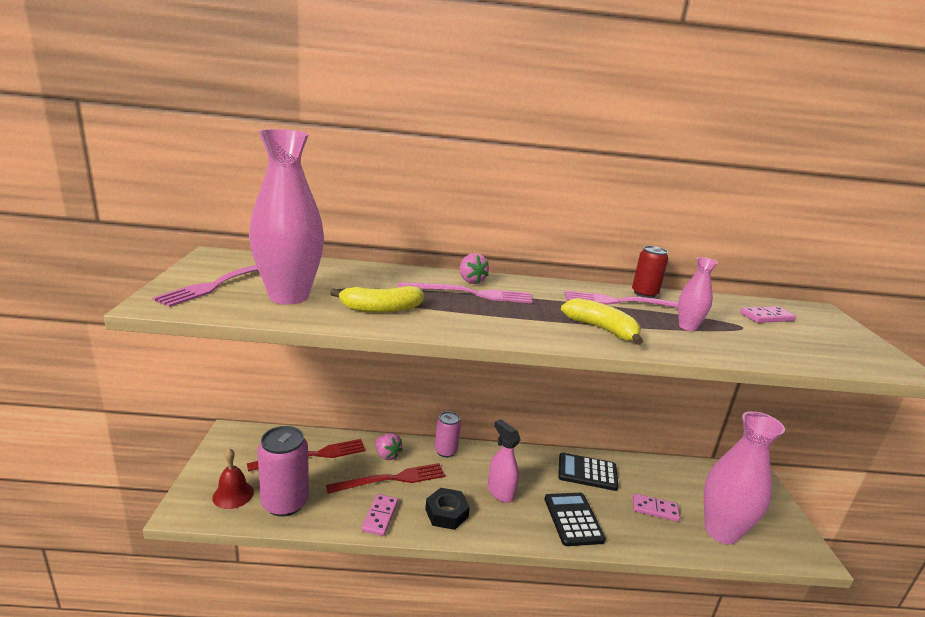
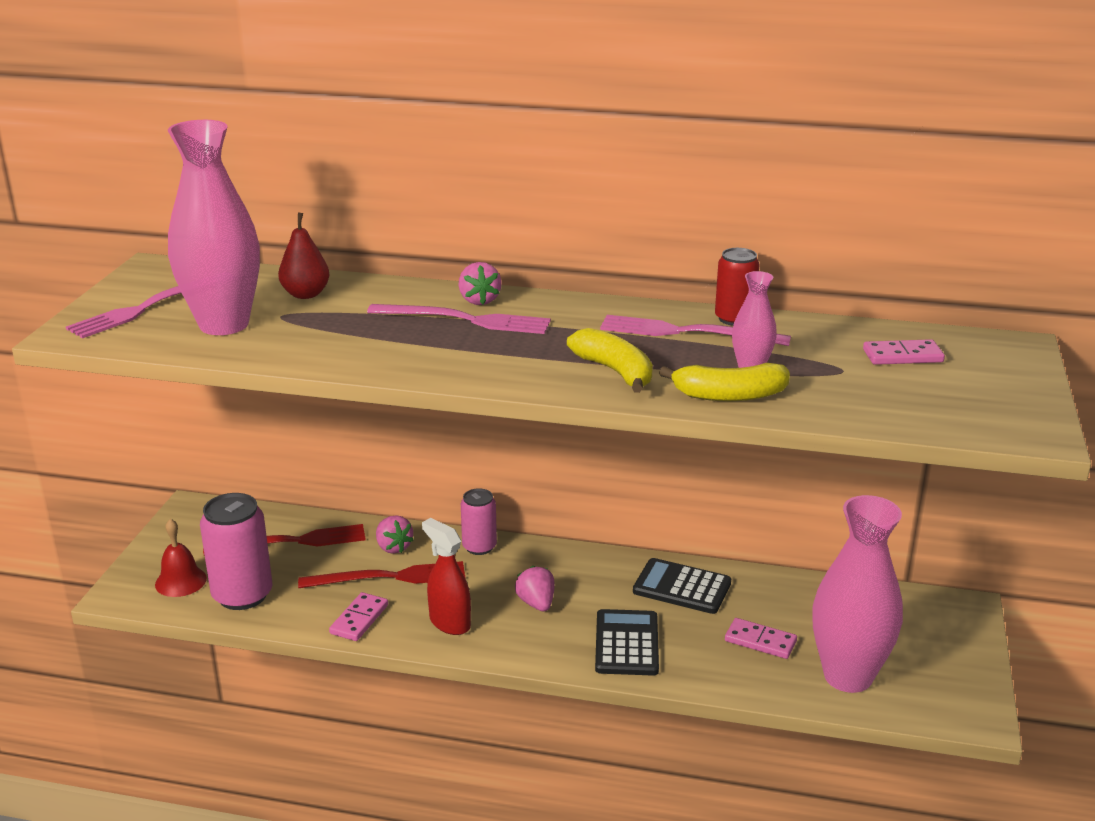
camera: 15 degrees right, 5 degrees up
(343, 275) = (306, 294): none -> red pear
(381, 309) = (331, 341): yellow banana -> yellow banana (729, 395)
(446, 513) = (449, 622): black nut -> red spray bottle
(500, 492) = (536, 603): pink spray bottle -> pink strawberry

